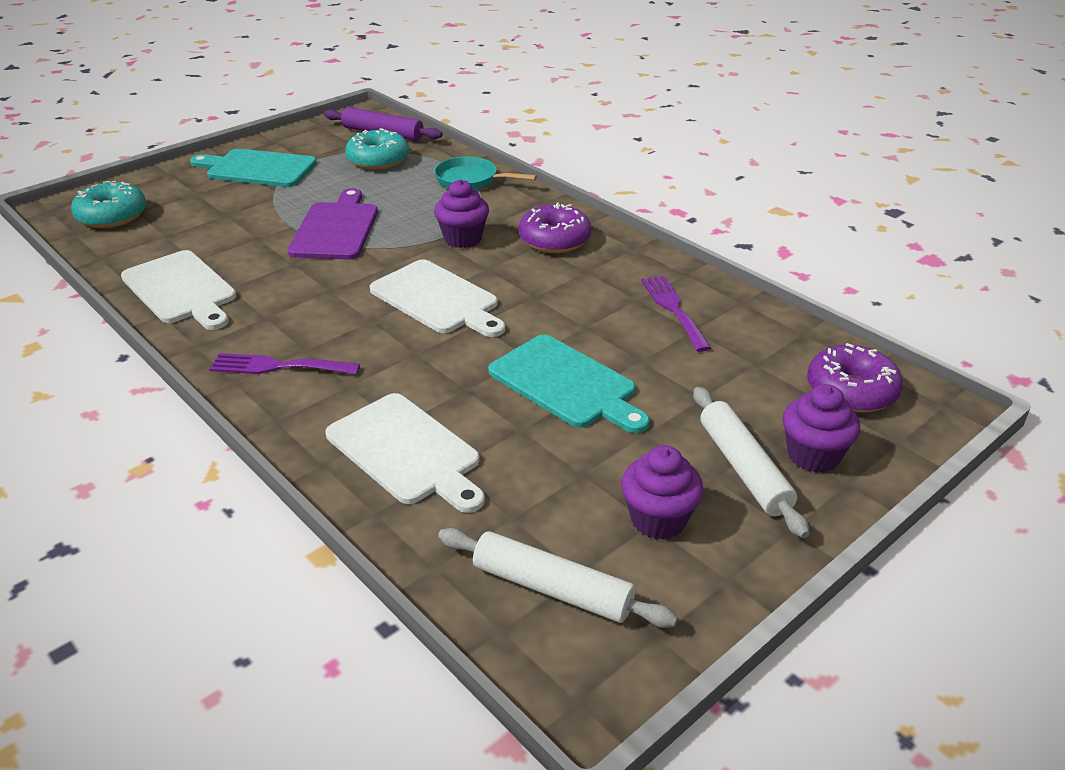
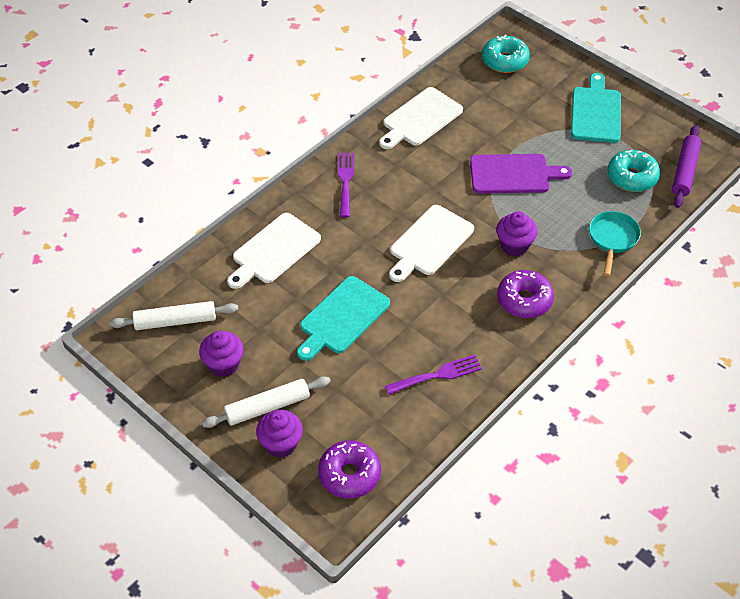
camera: 85 degrees right, 15 degrees up
(552, 588) = (175, 321): white rolling pin -> white rolling pin turned 60 degrees clockwise

